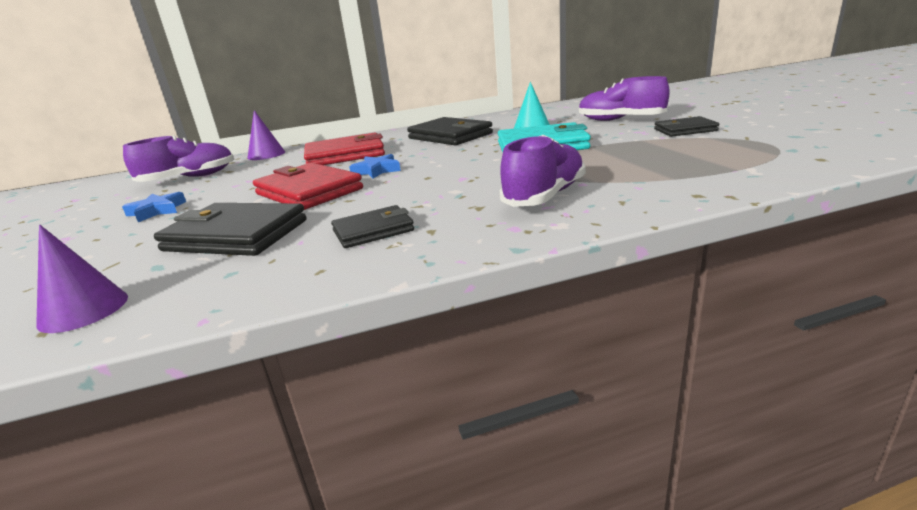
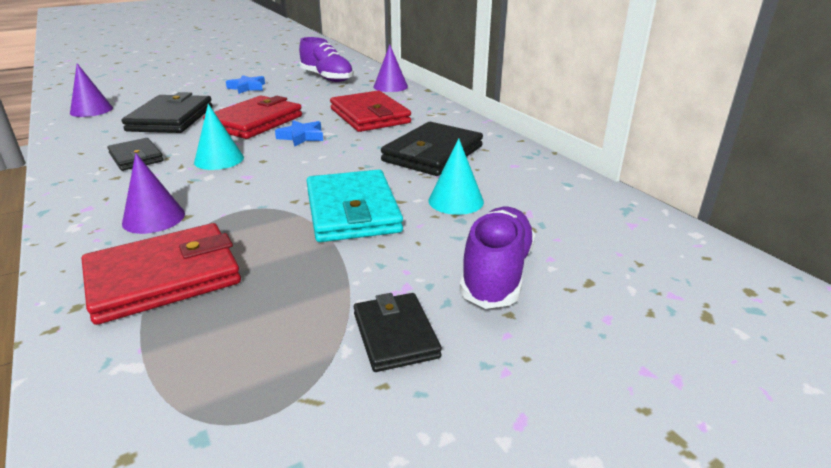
camera: 75 degrees right, 5 degrees up
(412, 192) = (219, 159): none -> turquoise cone
(545, 196) = (154, 218): purple shoe -> purple cone
(646, 177) = (164, 278): none -> red wallet

